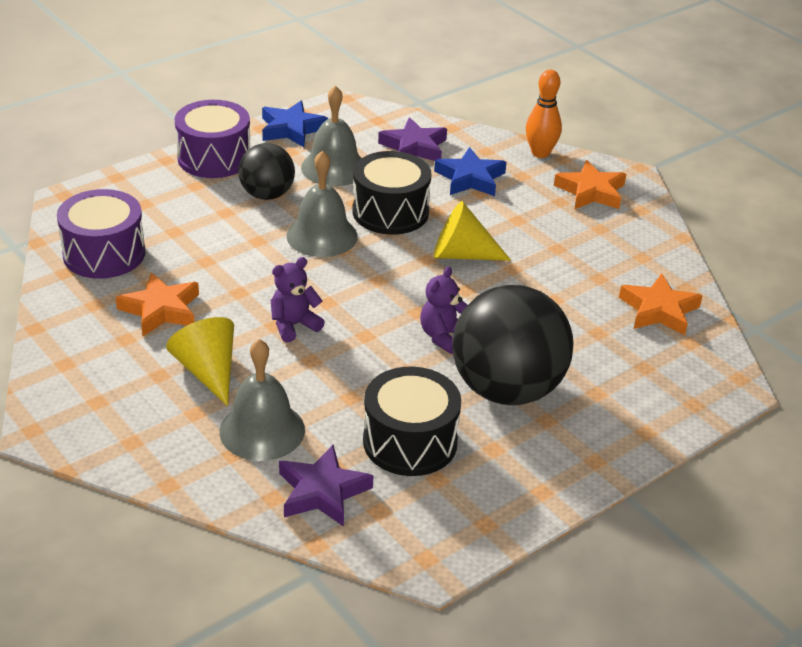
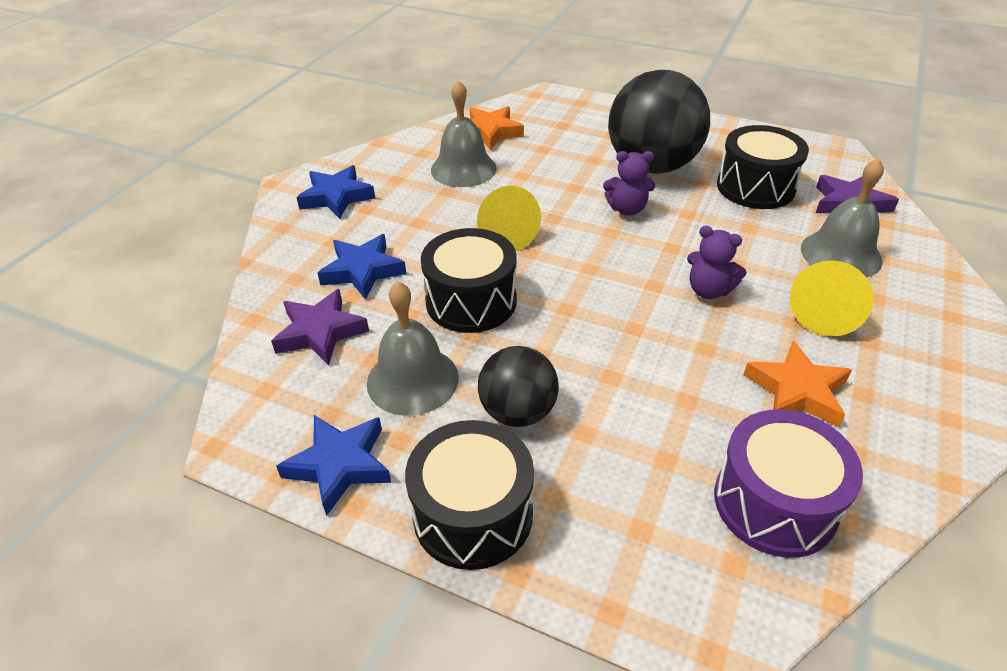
camera: 115 degrees left, 5 degrees up
(214, 158) = (473, 514): purple drum -> black drum
(322, 236) = (557, 331): grey bell -> grey bell (463, 169)
(540, 153) = (278, 242): orange bowling pin -> none
(591, 191) = (336, 197): orange star -> blue star

